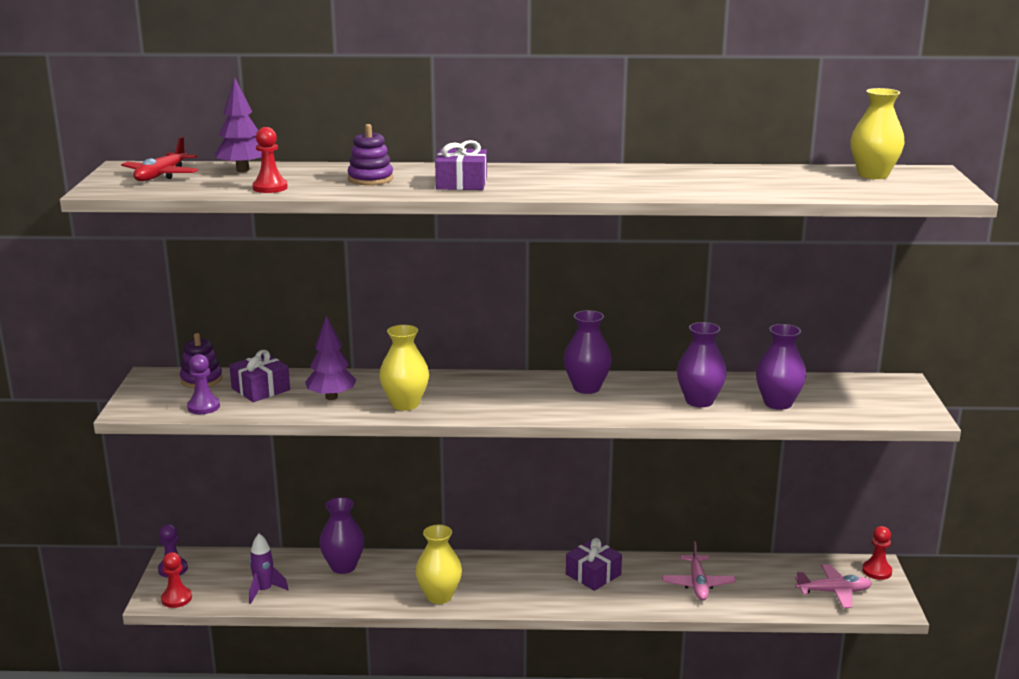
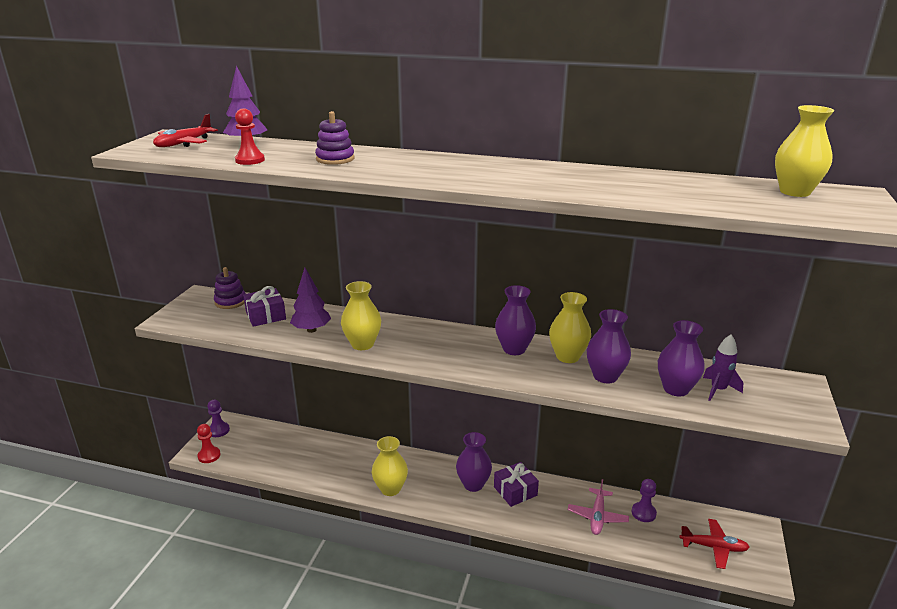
camera: 15 degrees right, 5 degrees up
(203, 407) = (216, 325): purple pawn -> purple pawn (643, 513)
(264, 591) = (270, 460): purple rocket -> purple rocket (718, 390)
(343, 566) = (333, 449): purple vase -> purple vase (473, 484)
(461, 183) = (405, 168): purple gift -> none
(650, 388) = (567, 357): none -> yellow vase
(834, 592) = (714, 547): pink plane -> red plane
(877, 571) = (758, 533): red pawn -> none

